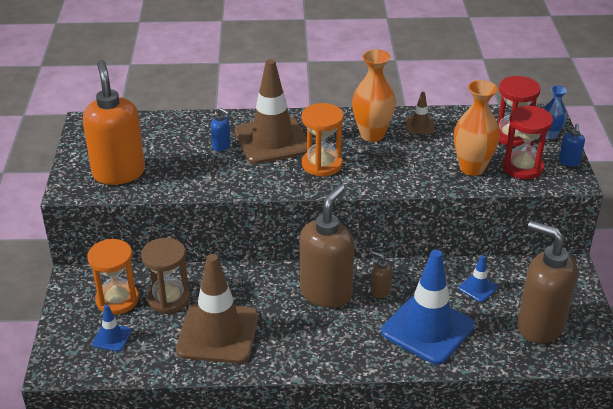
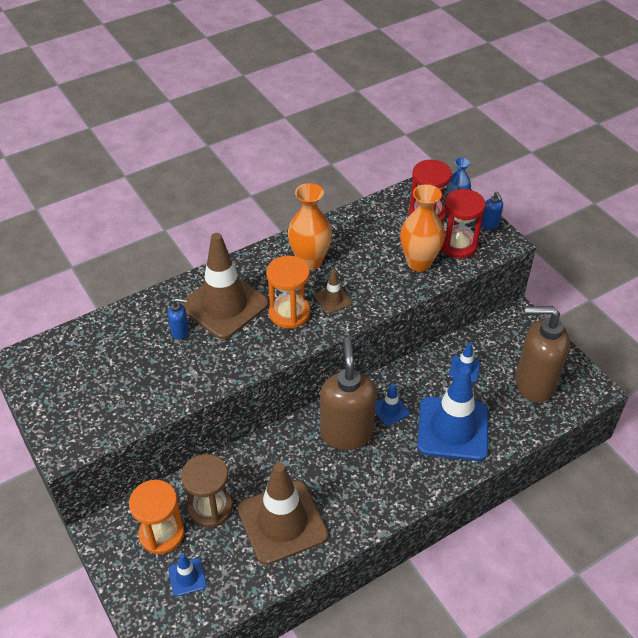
camera: 30 degrees left, 10 degrees up
(118, 173) = (100, 407): orange soap dispenser -> none
(380, 291) = (390, 410): brown soap dispenser -> blue traffic cone
(420, 125) = (344, 234): brown traffic cone -> brown traffic cone (333, 300)

